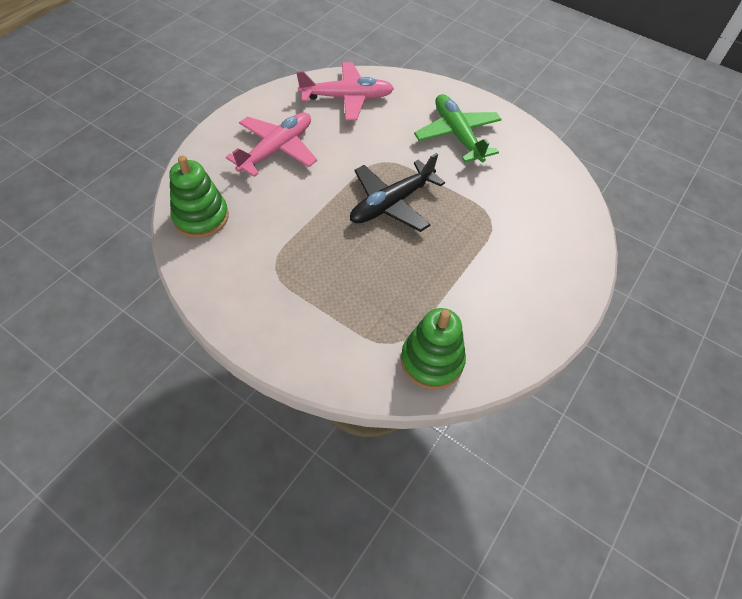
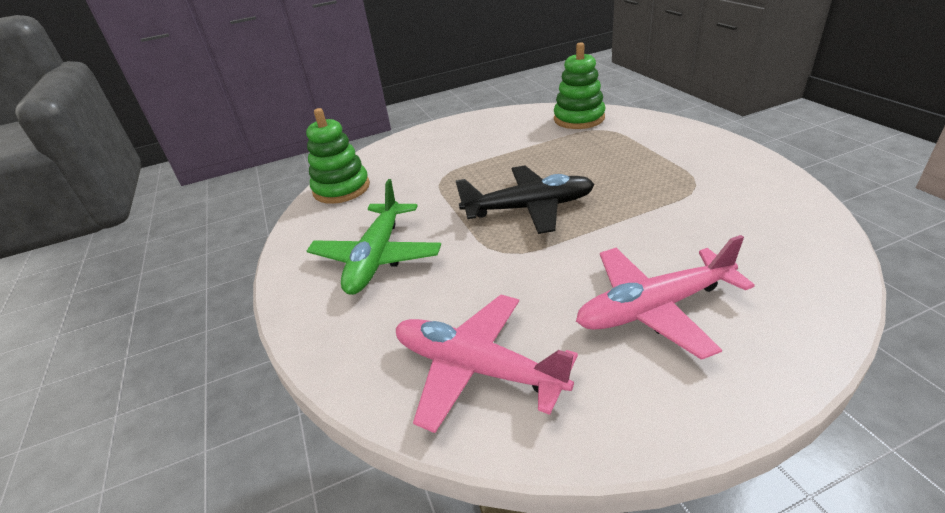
camera: 140 degrees left, 20 degrees down
(201, 217) = (794, 246): green stacking toy -> green stacking toy (341, 189)

